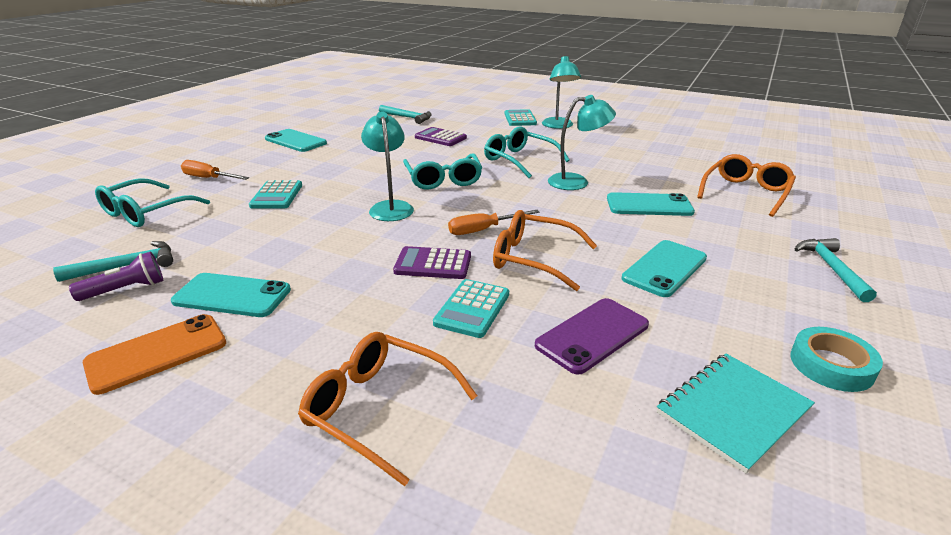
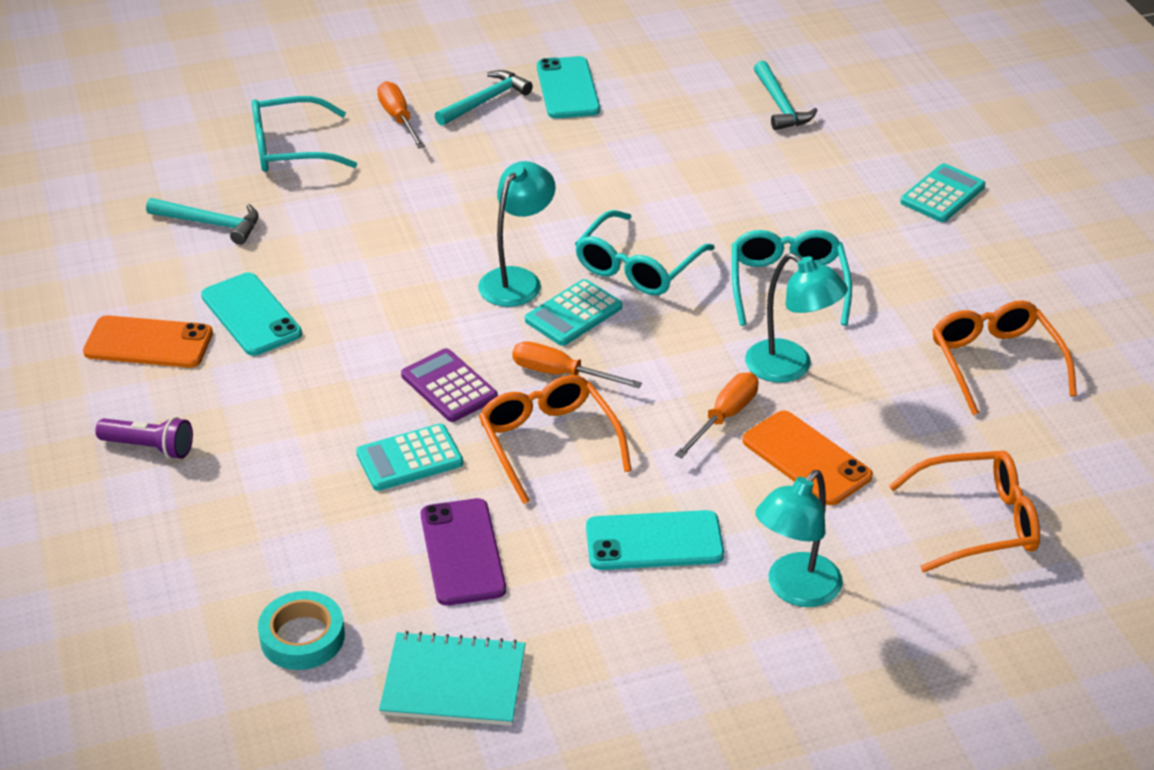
camera: 45 degrees right, 10 degrees up
(126, 290) = (186, 255): purple flashlight -> purple flashlight (149, 447)
(277, 195) = (431, 191): turquoise calculator -> turquoise calculator (573, 314)
(379, 409) = (229, 495): orange glasses -> orange glasses (996, 363)
(440, 138) = (756, 179): purple calculator -> none
(558, 126) = (972, 244): turquoise lamp -> turquoise lamp (795, 590)
(588, 208) = (724, 417): none -> orange screwdriver
(592, 335) = (462, 552): purple phone -> purple phone turned 75 degrees clockwise
(649, 205) = (806, 458): turquoise phone -> orange phone
(831, 365) = (604, 721): turquoise tape -> turquoise tape (302, 637)
(832, 269) = (831, 667): turquoise hammer -> turquoise hammer (485, 101)

